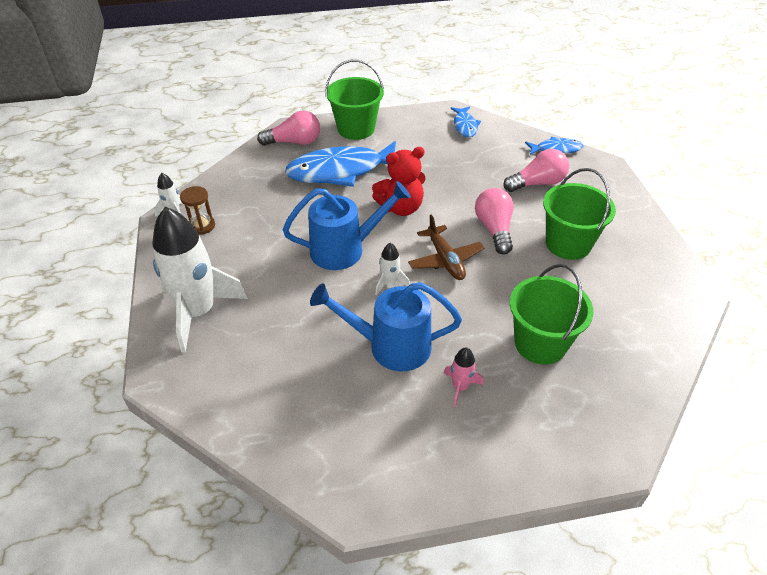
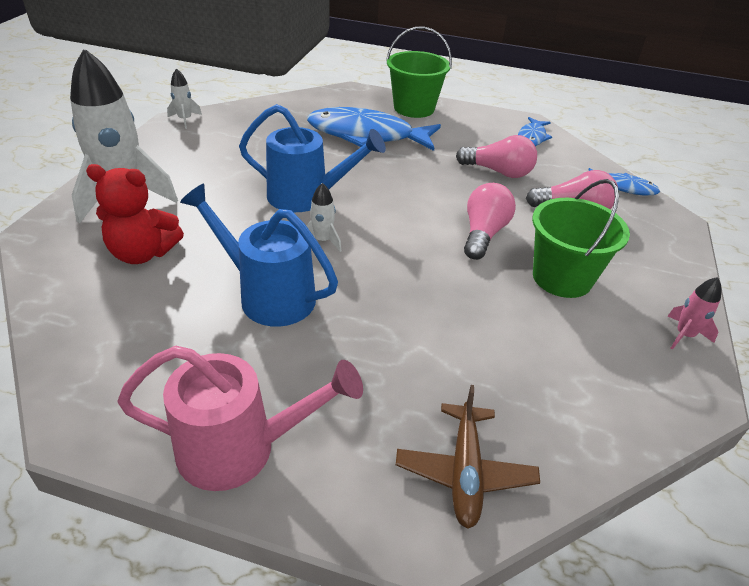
camera: 25 degrees right, 5 degrees down
(202, 226) = (198, 136): brown hourglass -> none
(294, 142) = (344, 101): pink light bulb -> pink light bulb (498, 172)
(401, 208) = (397, 182): red teddy bear -> red teddy bear (143, 253)
(445, 260) = (402, 241): brown plane -> brown plane (465, 471)
(460, 387) = (304, 365): pink rocket -> pink rocket (684, 335)
(471, 463) = (241, 448): none -> pink watering can
(540, 343) = (438, 362): green bucket -> none

